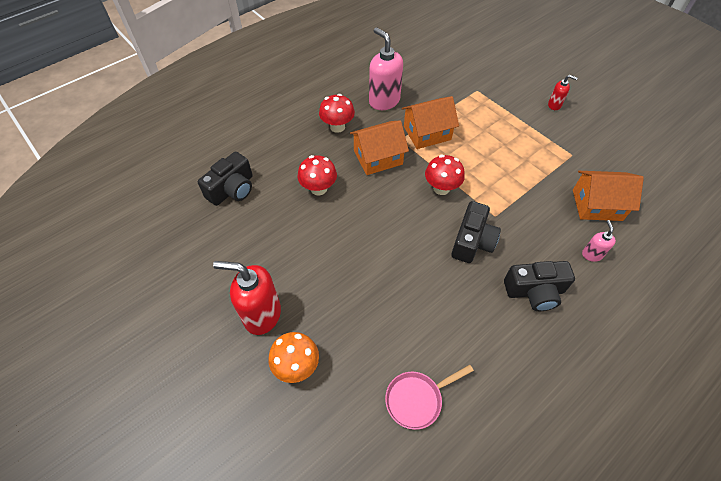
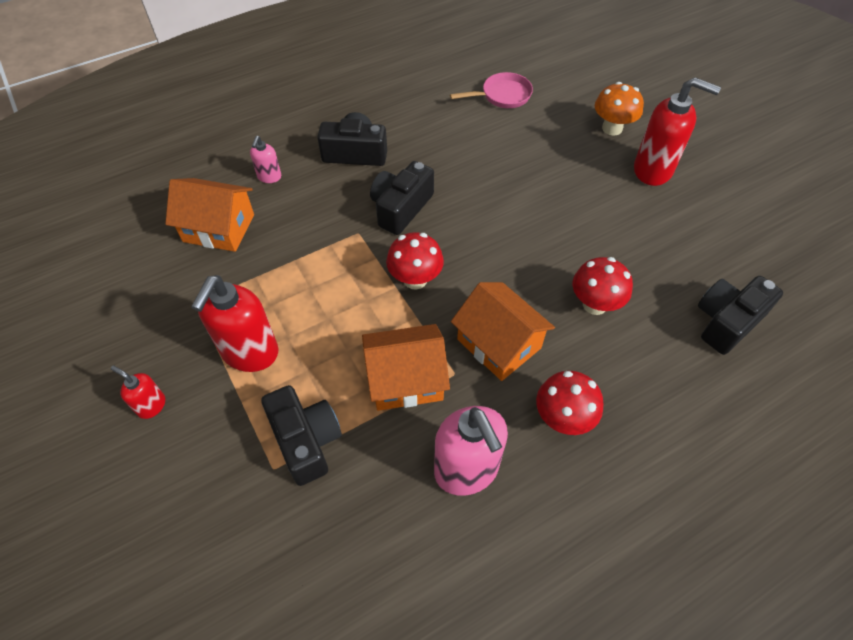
camera: 170 degrees left, 0 degrees up
(378, 157) = (499, 343): orange house -> orange house turned 60 degrees clockwise
(467, 102) = (306, 440): none -> black camera
(521, 134) = (250, 352): none -> red soap dispenser

